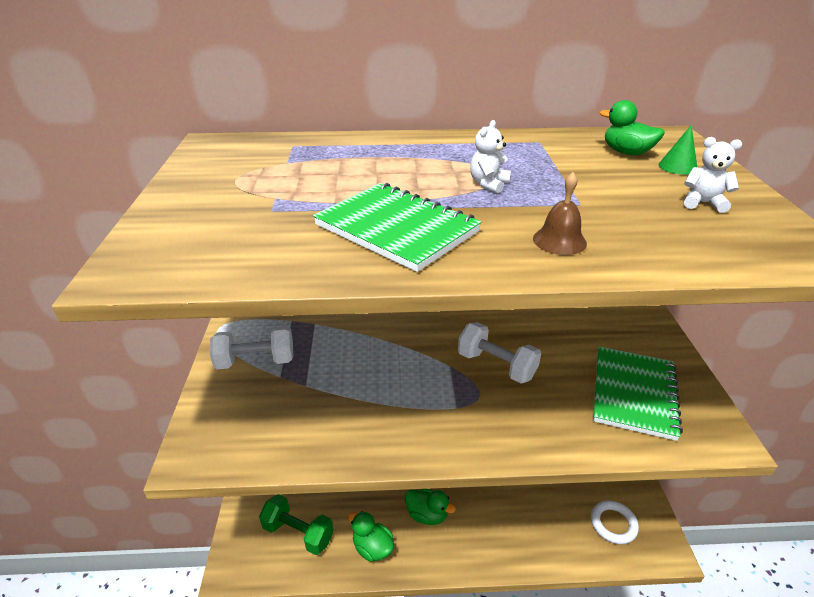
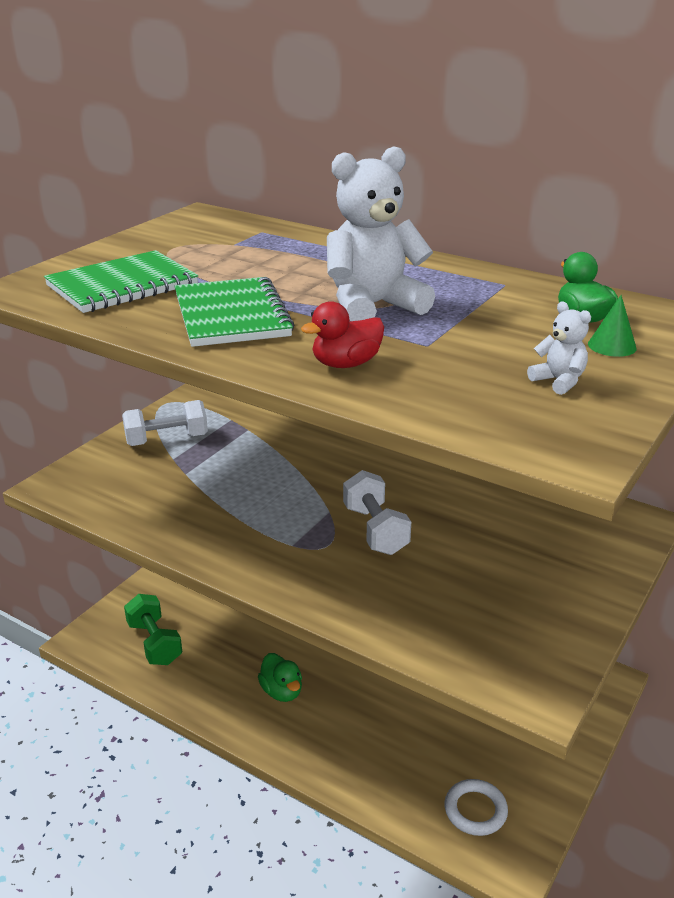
camera: 35 degrees right, 5 degrees down
(256, 361) = (167, 440): white dumbbell -> white dumbbell turned 45 degrees counterclockwise
(372, 548) = (205, 689): green duck -> none
(488, 184) = (373, 306): white teddy bear -> white teddy bear, size x2.24
(559, 241) = (346, 364): brown bell -> red duck
(634, 393) = (491, 615): green notebook -> green notebook (122, 286)

